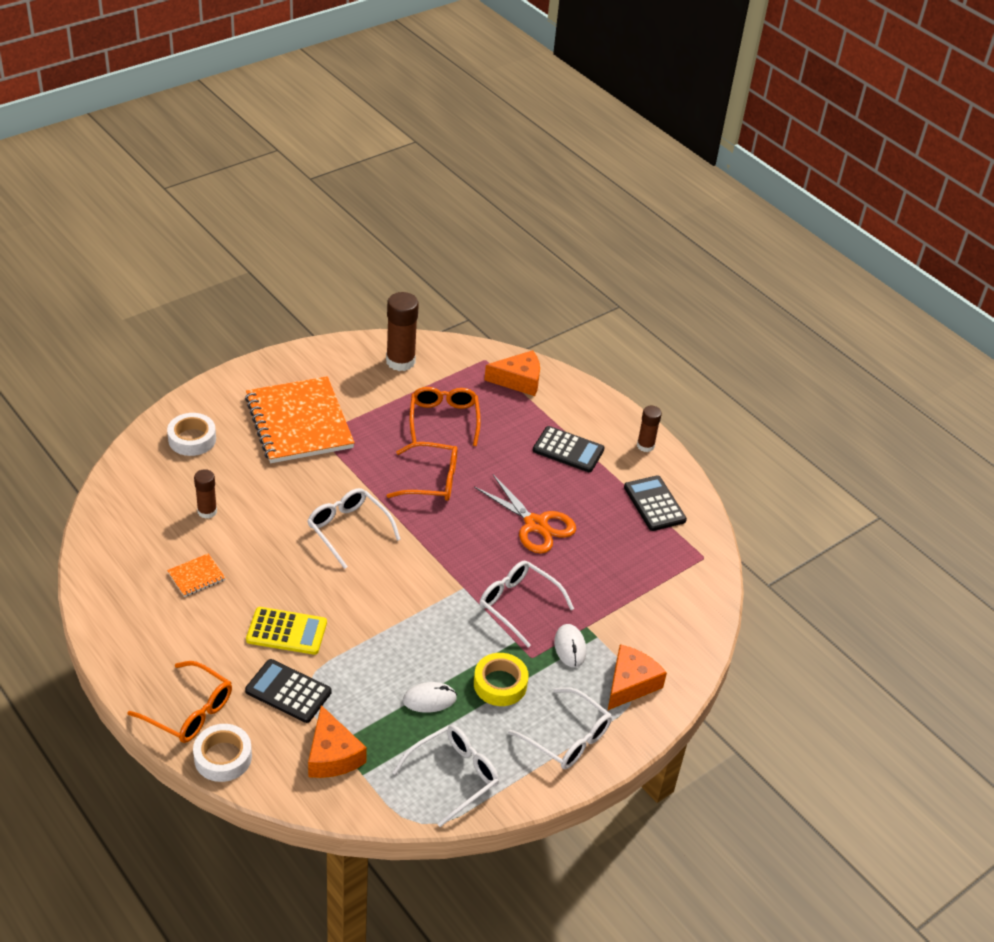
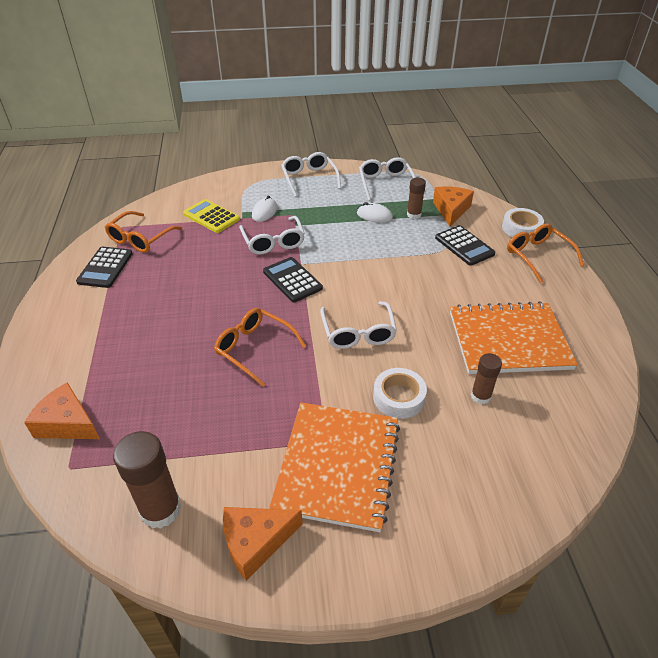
camera: 145 degrees left, 0 degrees up
(192, 439) = (471, 493): white tape -> white tape (399, 397)
(196, 576) = (508, 340): orange notebook -> orange notebook, size x2.50
(286, 631) = (449, 278): yellow calculator -> yellow calculator (211, 217)
(444, 419) = (186, 407): orange glasses -> orange glasses (140, 239)
(454, 776) = (385, 183): white glasses -> white glasses turned 90 degrees clockwise
(500, 684) = (324, 209): yellow tape -> none
(535, 524) = (207, 284): orange scissors -> none
(568, 450) = (113, 331): black calculator -> black calculator (292, 280)
(630, 684) = (249, 187): orange cheese -> orange cheese (256, 542)
(645, 446) = (49, 311): brown glue stick -> brown glue stick (414, 215)

